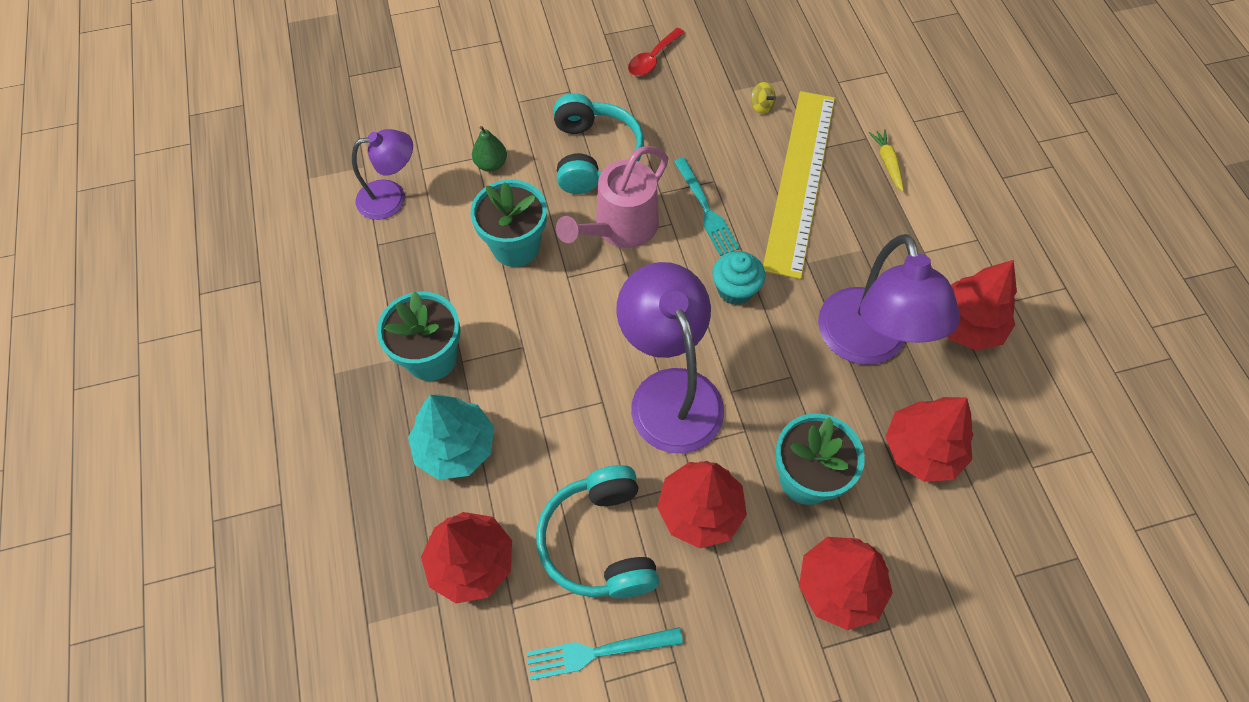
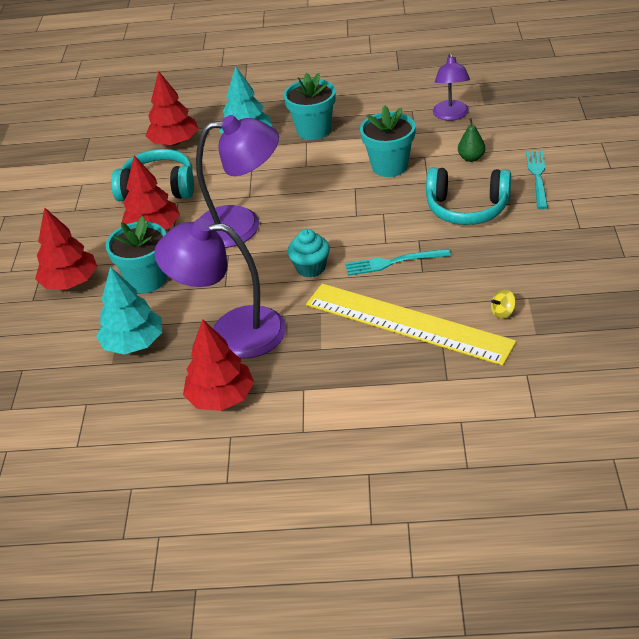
camera: 110 degrees right, 20 degrees down
(597, 652) = (98, 182): turquoise fork -> turquoise fork (537, 176)
(619, 228) = (389, 215): pink watering can -> none
(653, 59) = (576, 251): red spoon -> none
(887, 163) = (411, 387): yellow carrot -> none
(922, 449) = (134, 343): red tree -> turquoise tree

